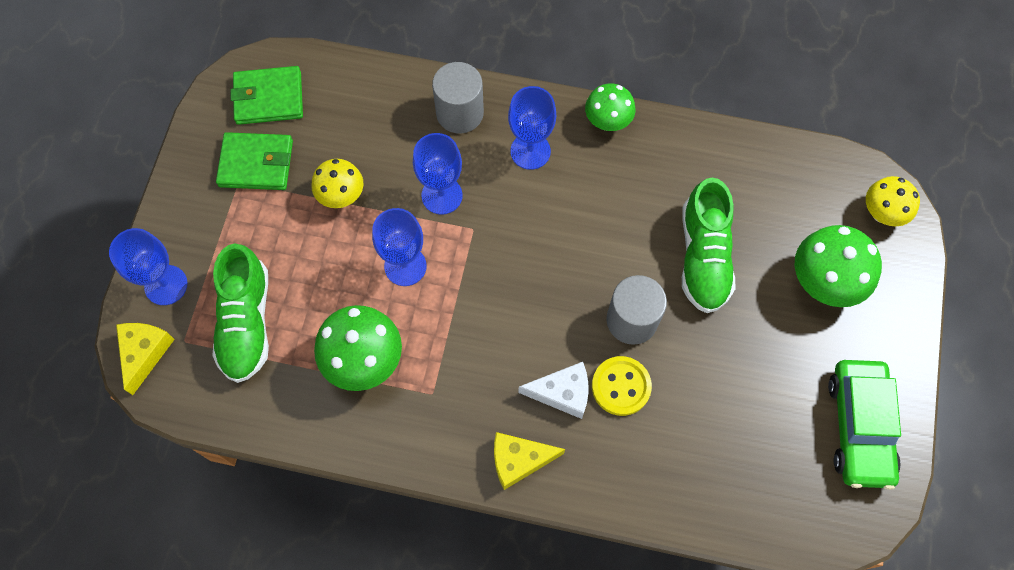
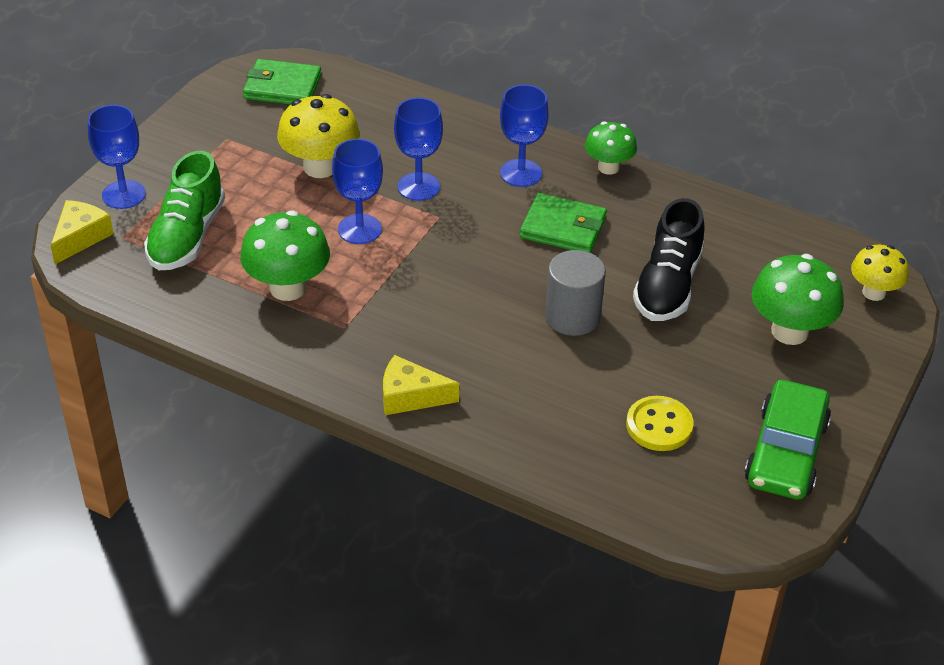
camera: 15 degrees right, 25 degrees down
(256, 163) = (249, 129): green wallet -> green wallet (563, 228)
(341, 196) = (320, 167): yellow mushroom -> yellow mushroom, size x1.55
(460, 113) = (462, 133): grey cylinder -> none
(562, 393) = (477, 355): white cheese -> none
(621, 386) = (540, 364): yellow button -> yellow button (659, 426)
(703, 257) = (667, 286): green shoe -> black shoe

